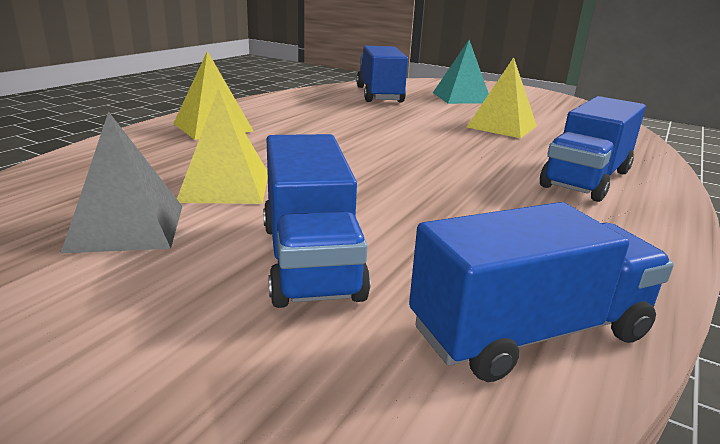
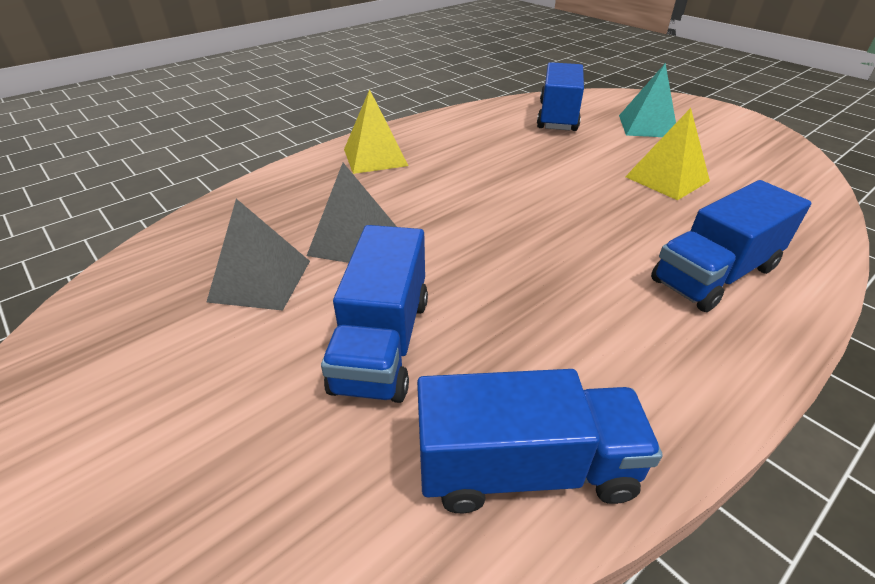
camera: 20 degrees right, 15 degrees up
(225, 186) = (353, 240): yellow pyramid -> grey pyramid

